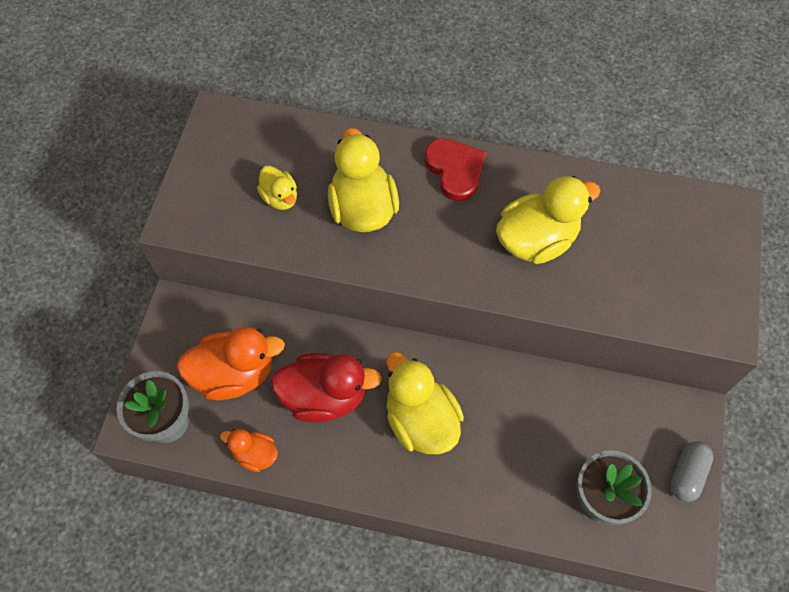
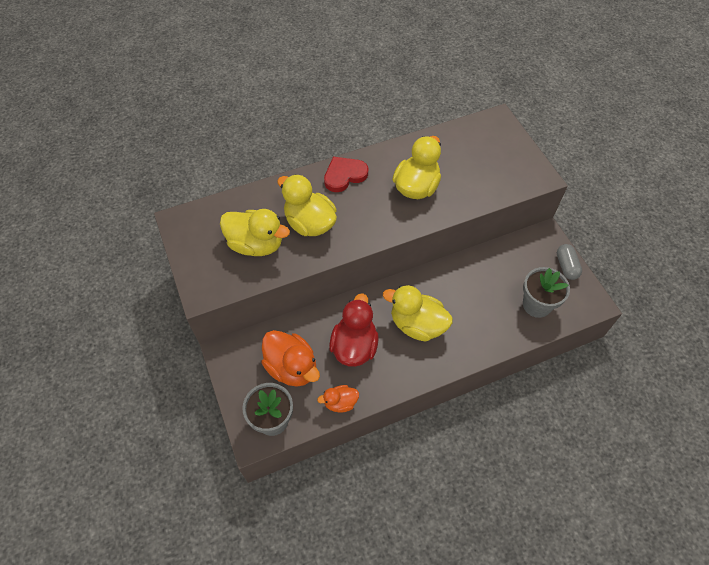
camera: 35 degrees left, 5 degrees down
(234, 374) = (292, 367): orange duck -> orange duck turned 90 degrees clockwise
(280, 198) = (256, 244): yellow duck -> yellow duck, size x1.85
(324, 396) = (354, 346): red duck -> red duck turned 45 degrees counterclockwise
(455, 170) = (344, 175): red heart -> red heart turned 60 degrees counterclockwise

